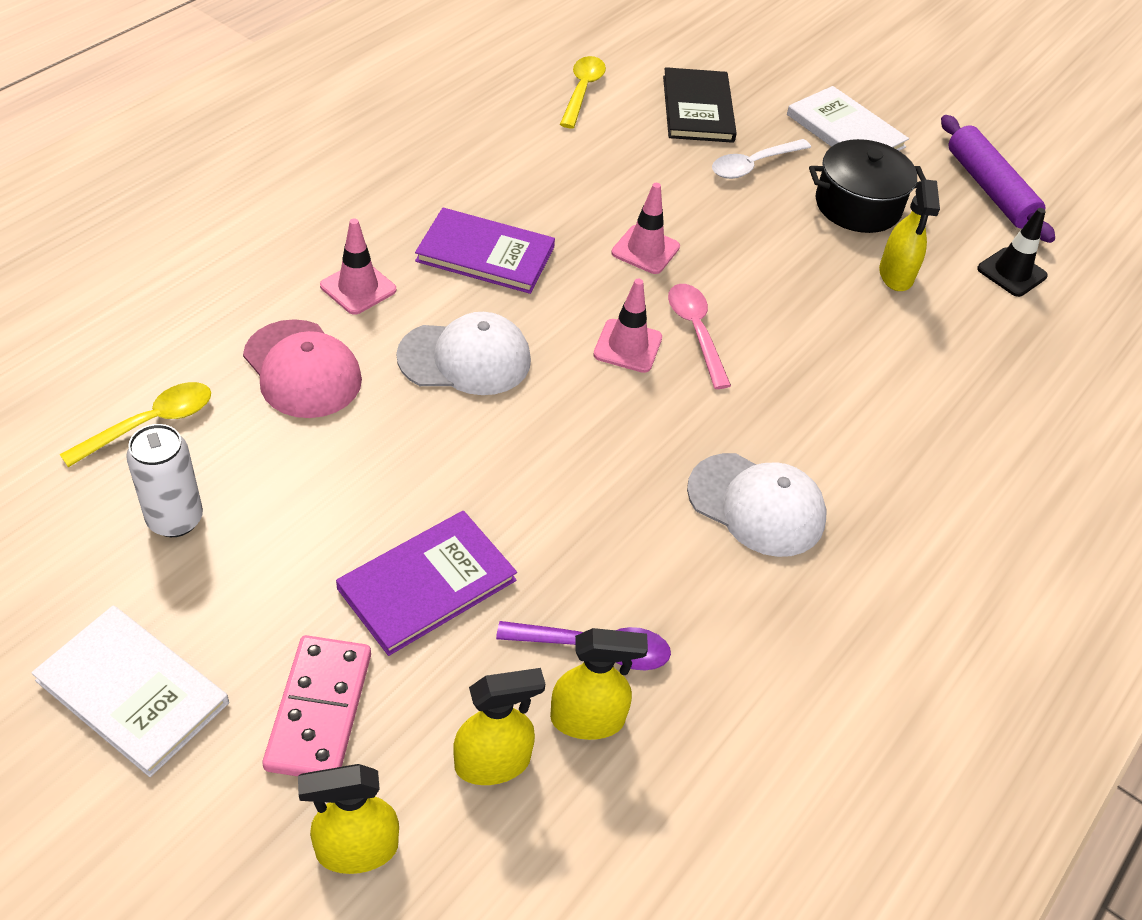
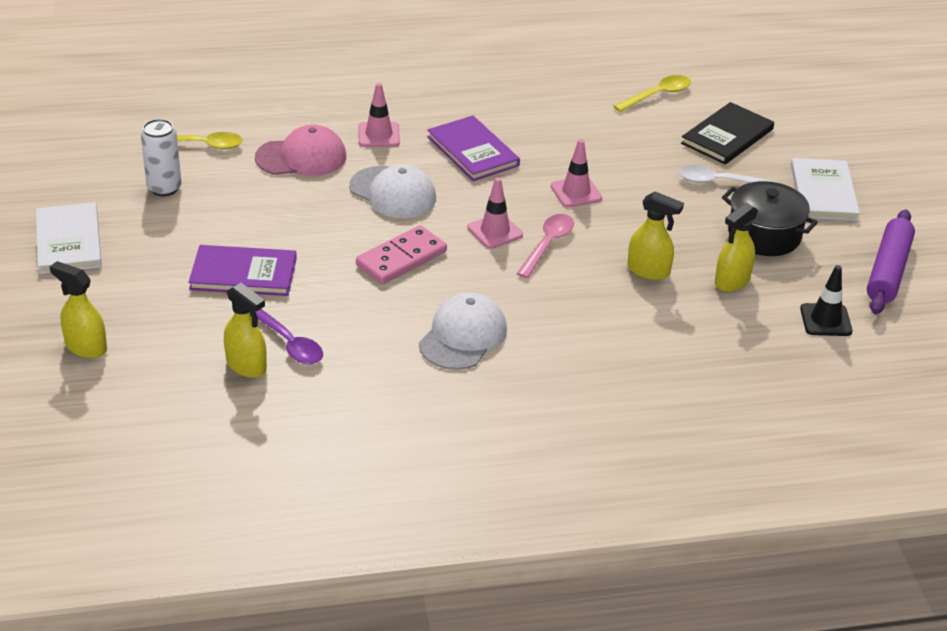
camera: 45 degrees right, 10 degrees down
(302, 369) = (301, 157): pink cap -> pink cap turned 105 degrees counterclockwise
(319, 710) = (134, 292): pink domino -> pink domino (401, 259)
(493, 762) = (182, 354): yellow spray bottle -> yellow spray bottle (648, 271)
(756, 505) = (463, 336): white cap -> white cap turned 135 degrees counterclockwise

